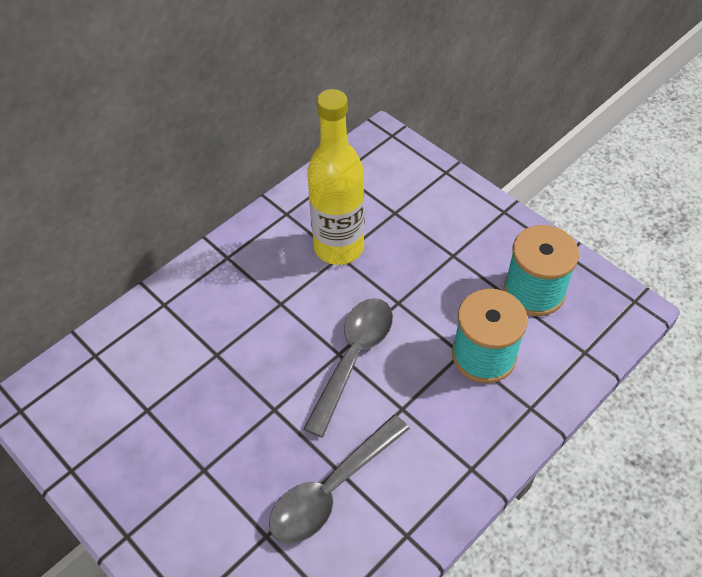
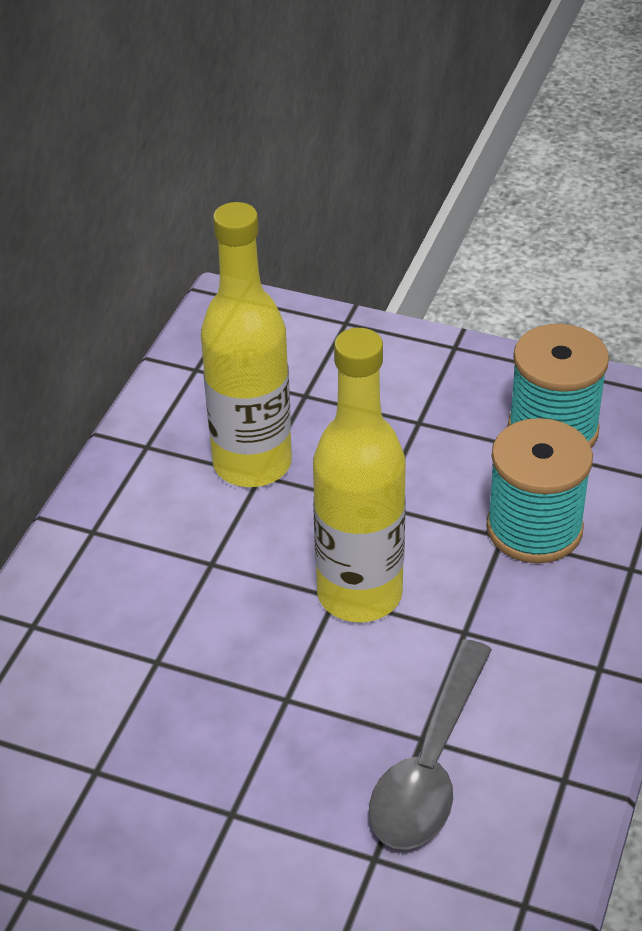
camera: 25 degrees left, 10 degrees down
(353, 358) = (359, 594): grey spoon -> yellow bottle

